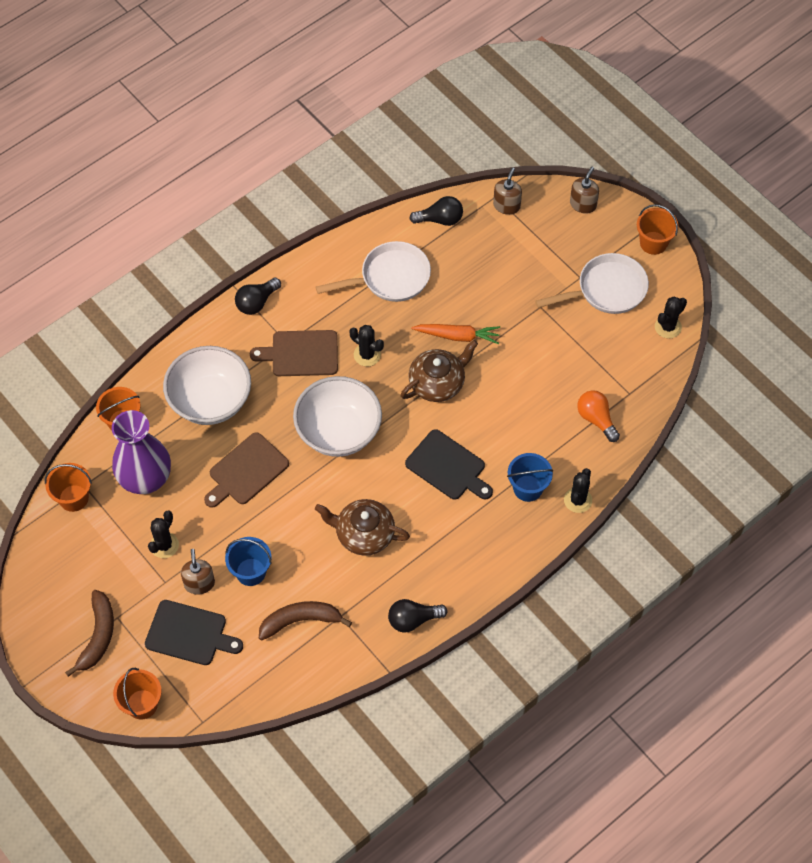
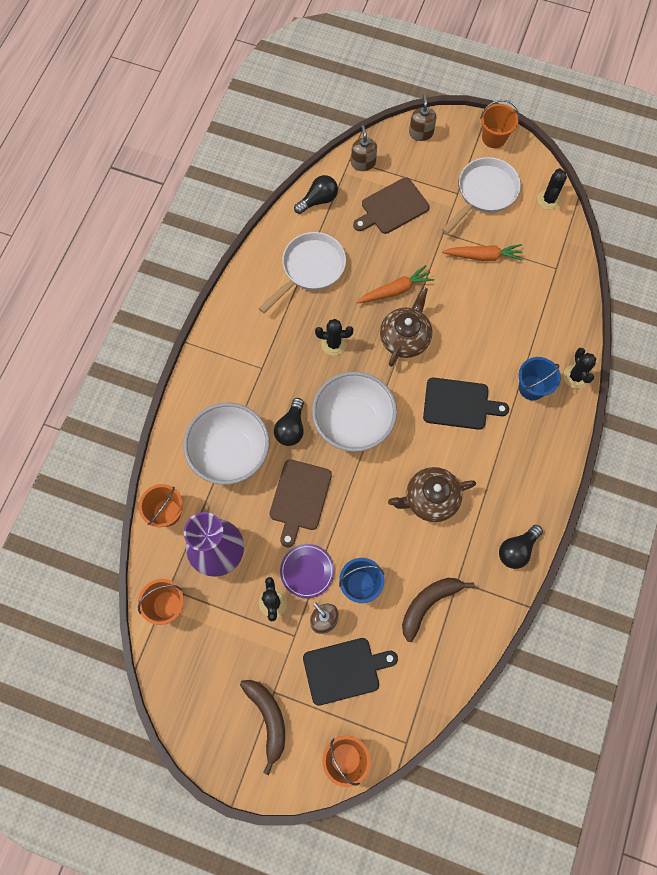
camera: 30 degrees left, 10 degrees up
(211, 535) = (307, 571): none -> purple plate
(257, 302) = (214, 346): black light bulb -> black light bulb (291, 428)
(301, 353) = (279, 371): brown cutting board -> brown cutting board (392, 207)
(564, 347) = (483, 256): none -> orange carrot
(596, 419) = (545, 302): orange light bulb -> none

